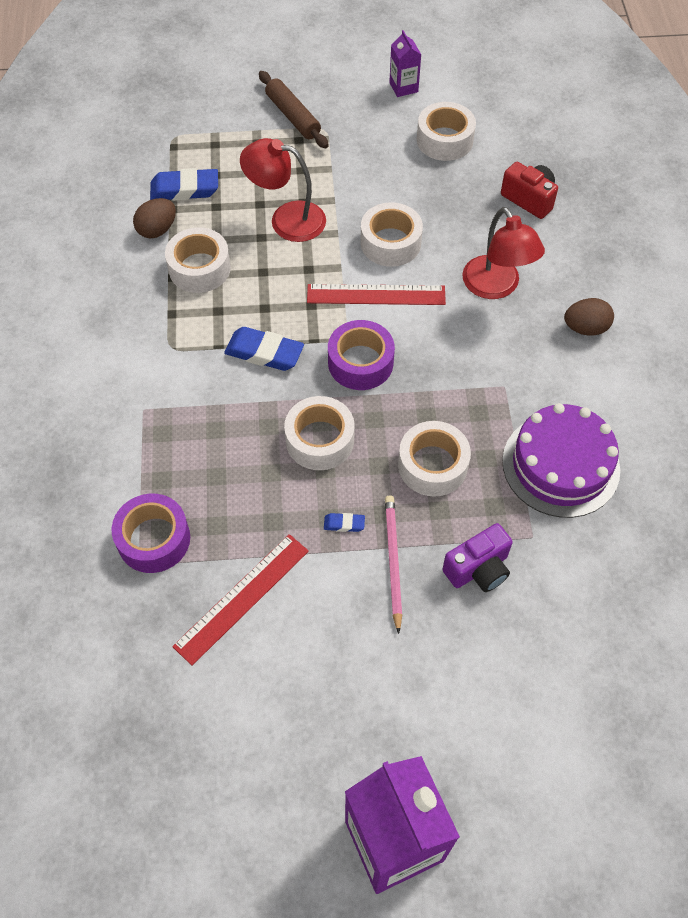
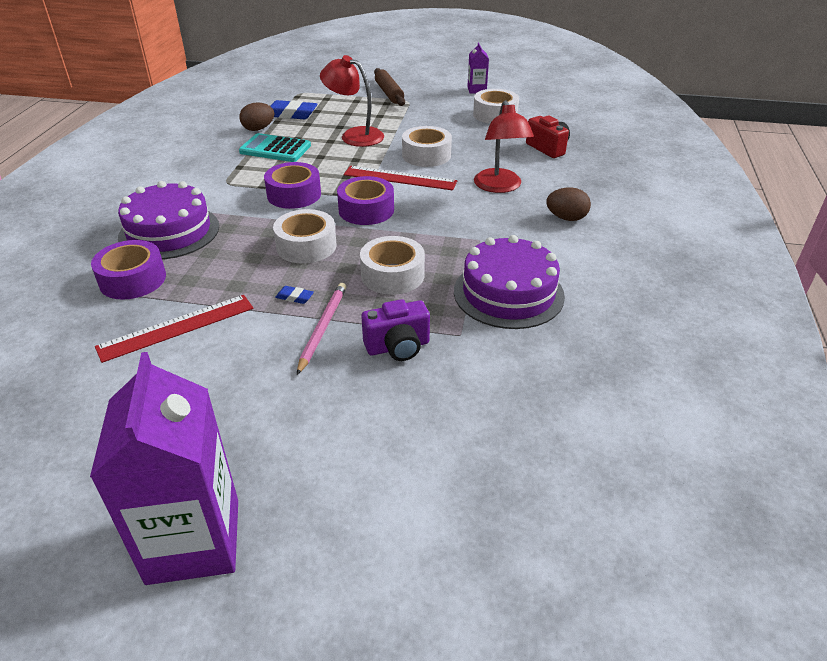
camera: 15 degrees right, 20 degrees down
(150, 452) = (169, 232): none -> purple cake
(199, 268) = (275, 149): white tape -> turquoise calculator
(264, 353) = (294, 194): blue eraser -> purple tape

